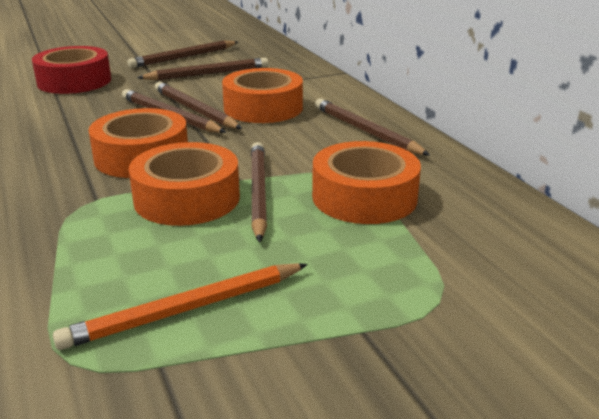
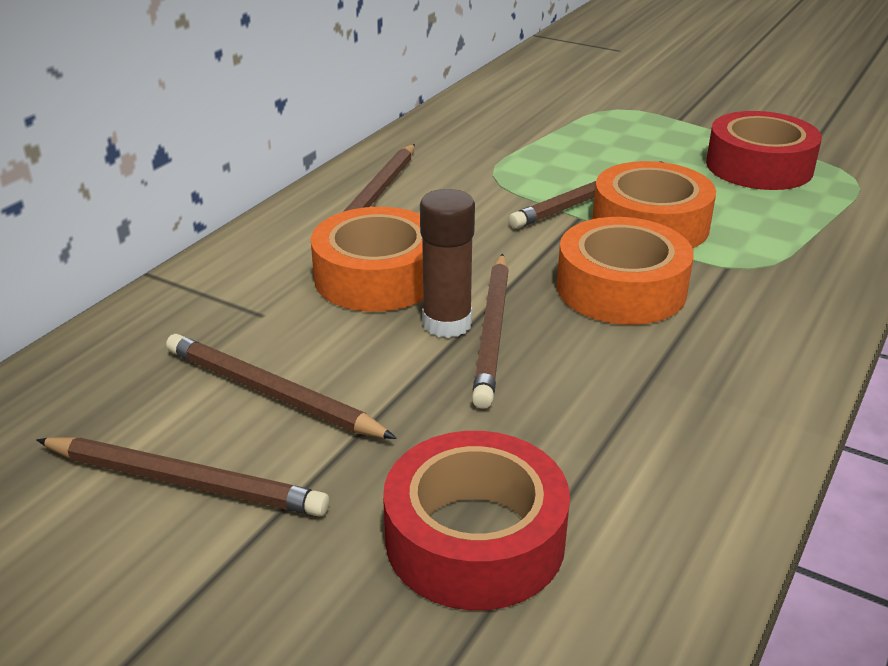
camera: 125 degrees left, 5 degrees up
(185, 309) = (759, 166): orange pencil -> red tape
(195, 110) = (447, 323): brown pencil -> brown glue stick
(364, 197) = (525, 157): orange tape -> none

